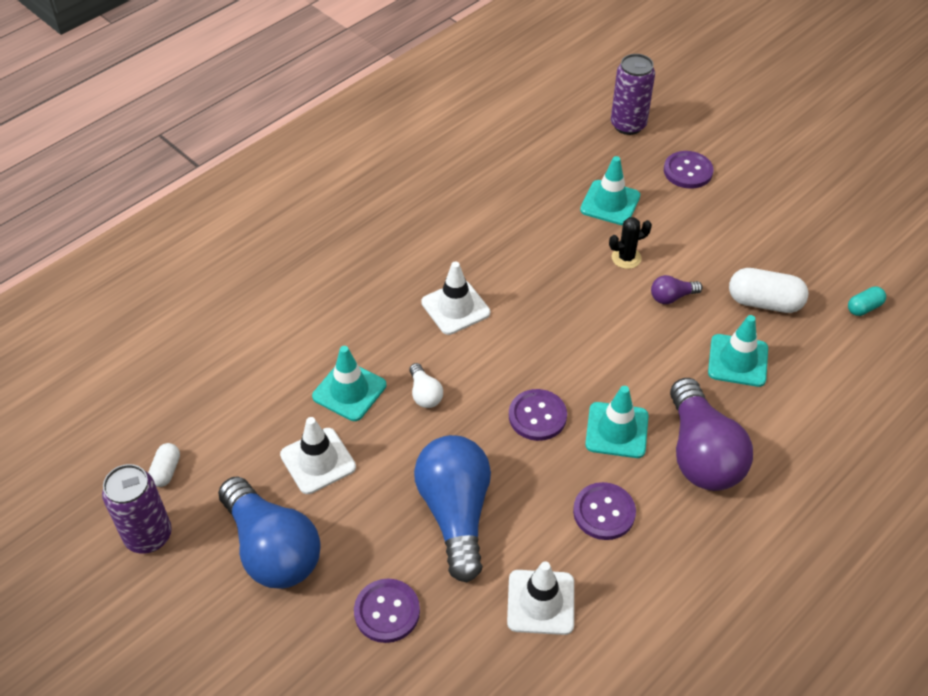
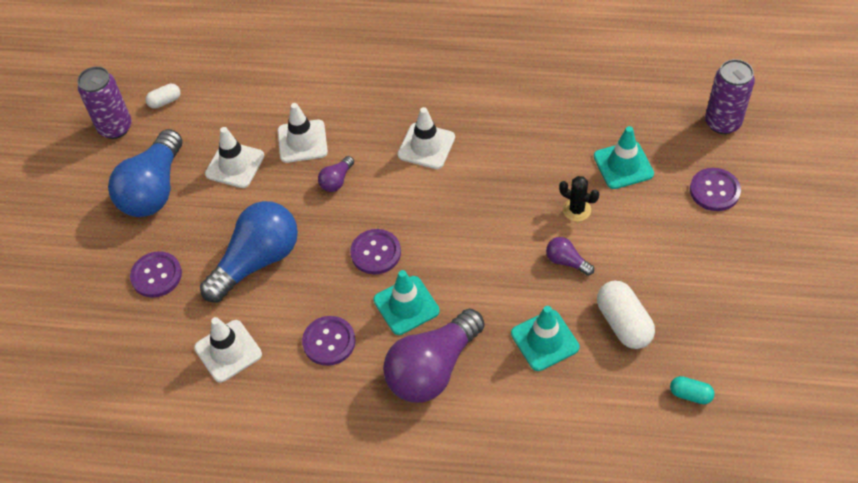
camera: 55 degrees right, 5 degrees up
(349, 391) = (302, 141): turquoise traffic cone -> white traffic cone
(425, 394) = (337, 180): white light bulb -> purple light bulb

